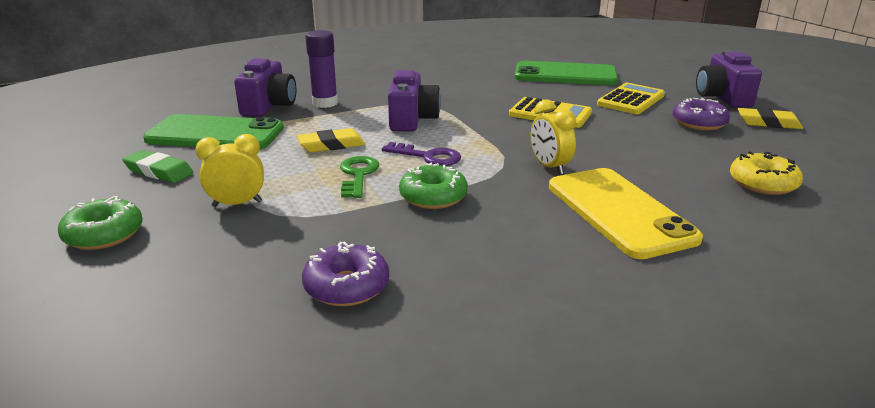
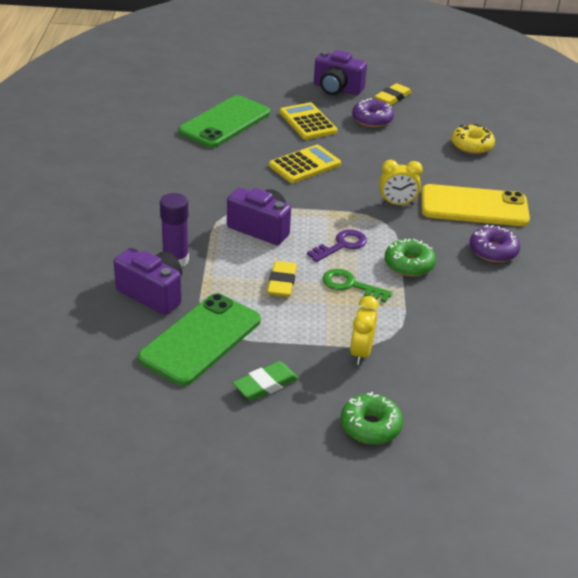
camera: 65 degrees left, 10 degrees up
(346, 286) = (502, 331): purple donut -> purple donut (493, 251)

